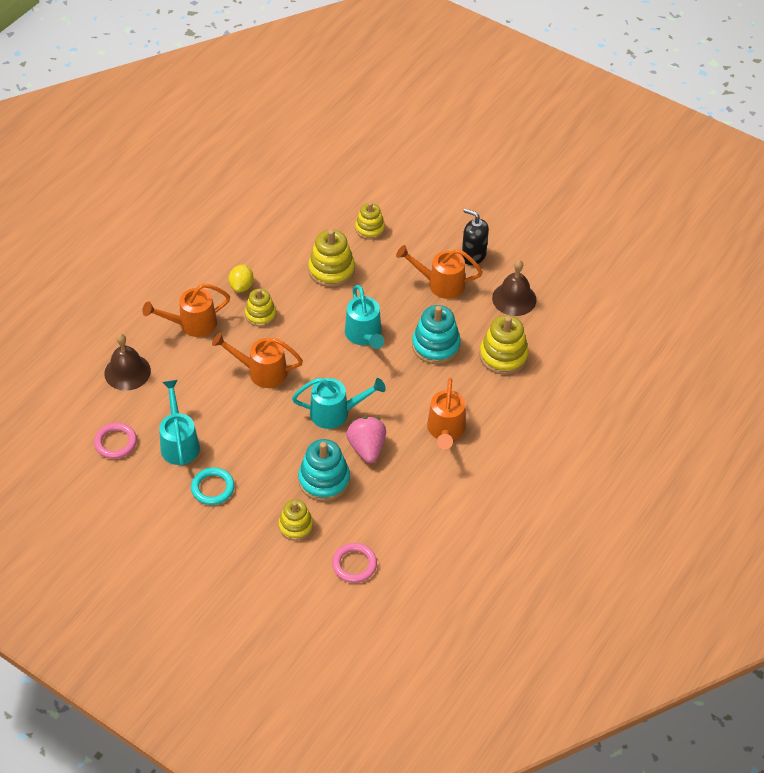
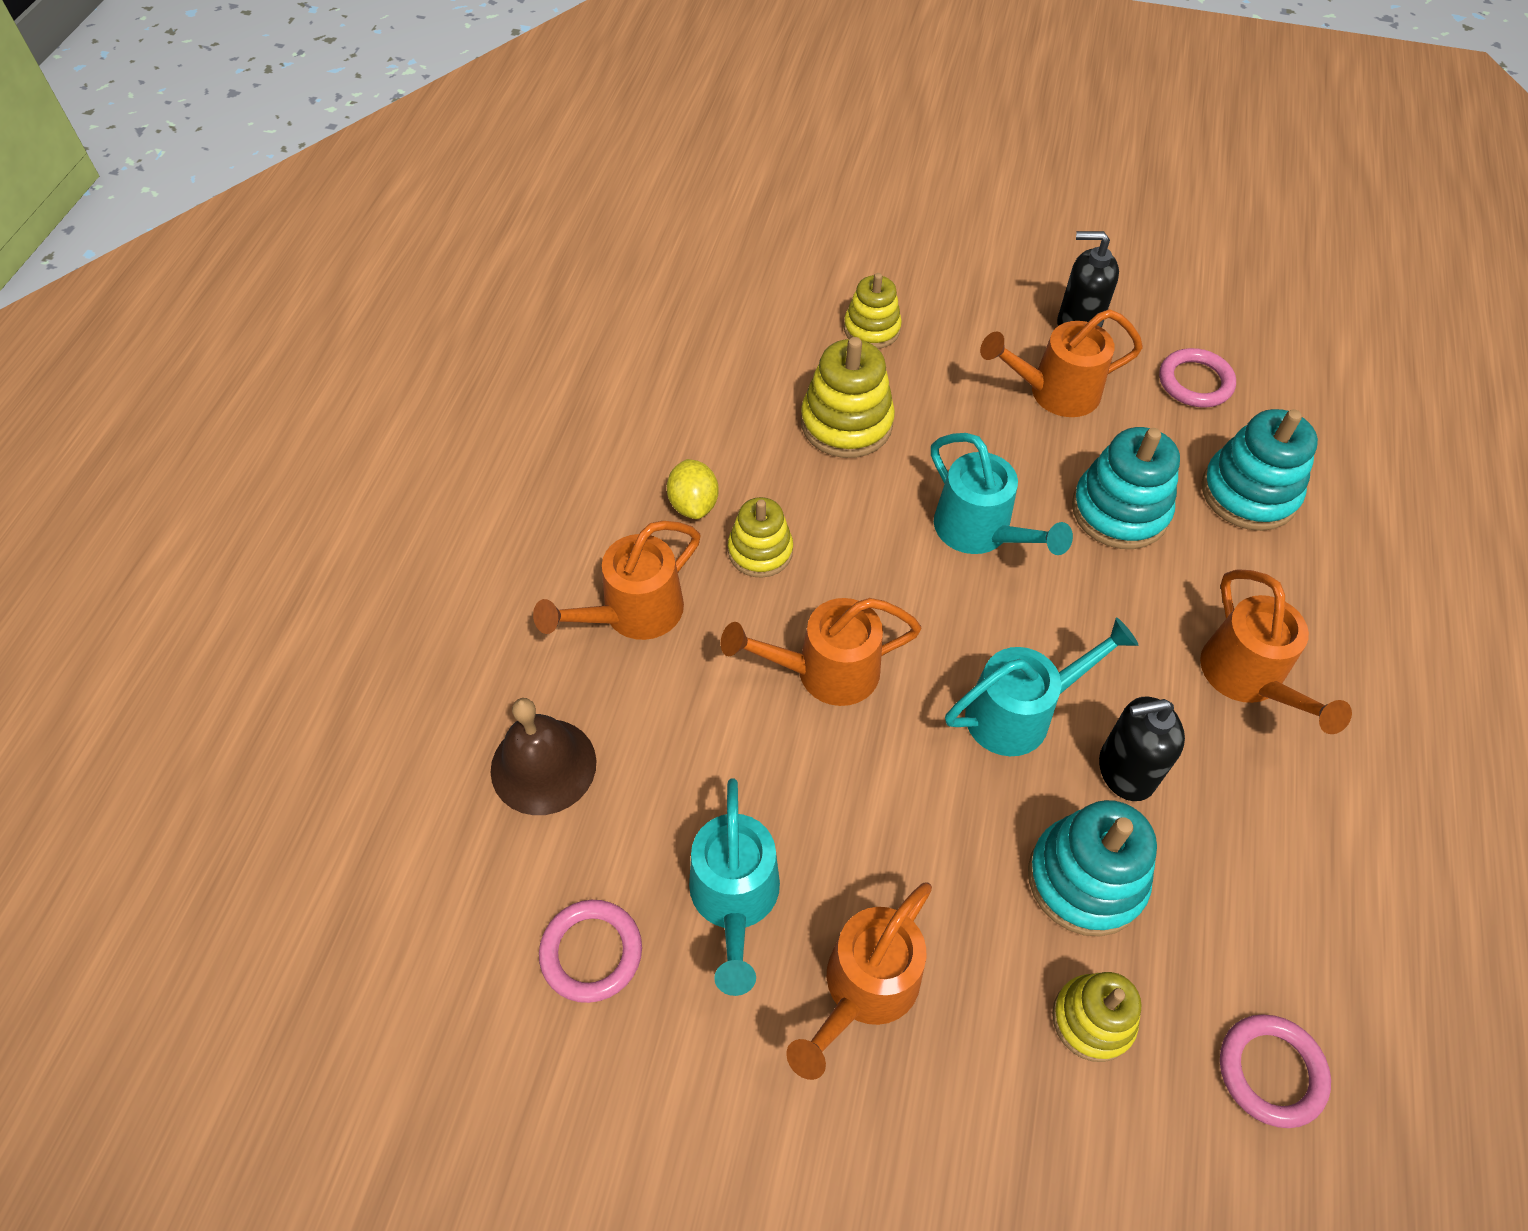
camera: 20 degrees left, 5 degrees up
(179, 443) = (734, 900): turquoise watering can -> turquoise watering can turned 150 degrees counterclockwise
(213, 488) = (863, 990): turquoise ring -> orange watering can
(367, 448) = (1125, 771): pink strawberry -> black soap dispenser
(503, 356) = (1249, 493): yellow stacking toy -> turquoise stacking toy
(514, 299) = (1195, 382): brown bell -> pink ring

